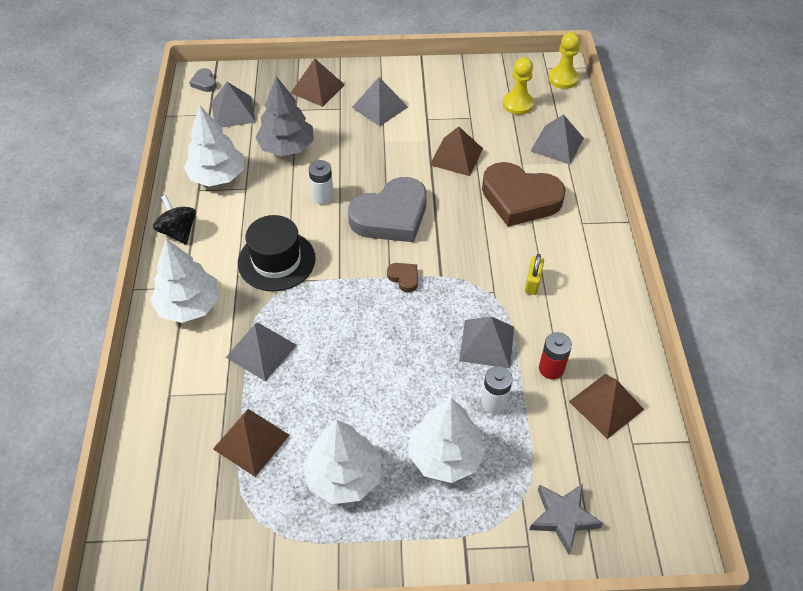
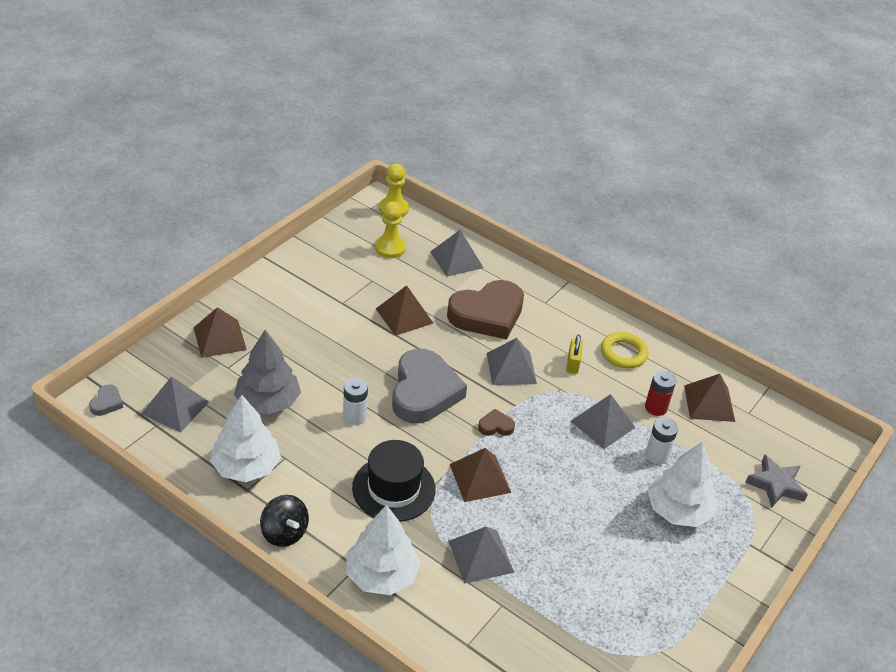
camera: 55 degrees left, 10 degrees down
(178, 232) = (284, 533): black spinning top -> black spinning top turned 135 degrees counterclockwise
(204, 83) = (107, 403): grey heart -> grey heart turned 90 degrees counterclockwise
(251, 442) = (565, 616): brown pyramid -> brown pyramid (480, 478)
(344, 476) = (646, 578): white tree -> none
(379, 107) = (293, 318): grey pyramid -> grey pyramid (511, 368)
(533, 282) = (572, 364): yellow padlock -> yellow padlock turned 45 degrees clockwise
(589, 308) = (623, 353): none -> yellow ring

